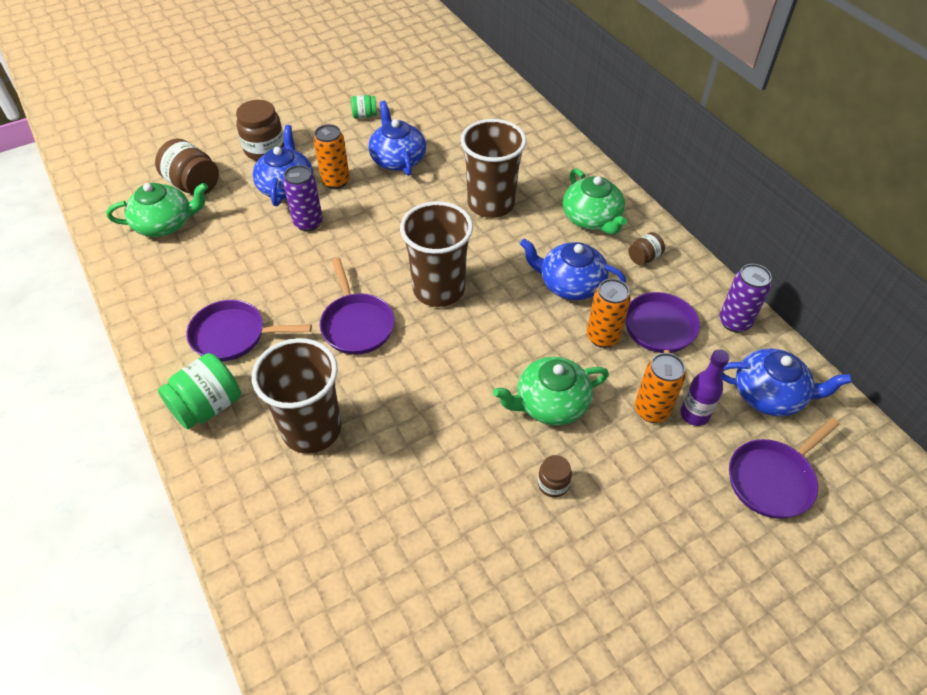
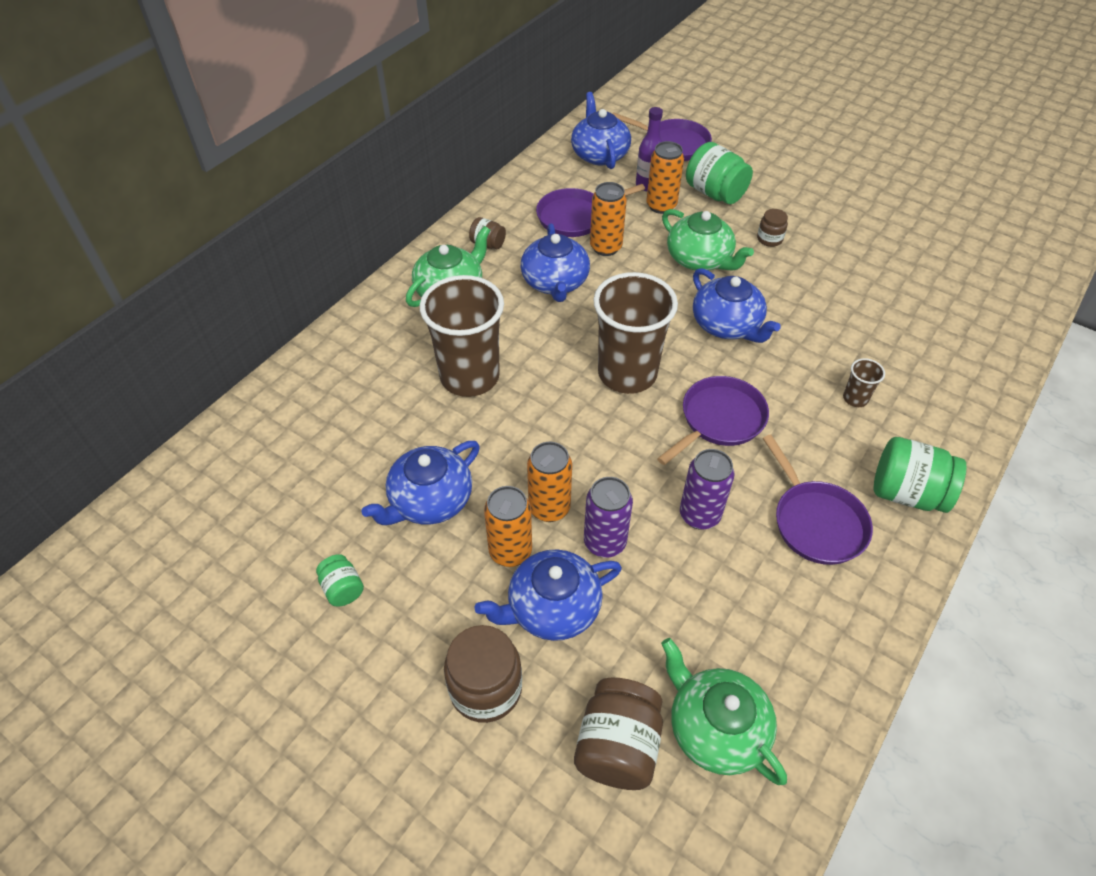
camera: 115 degrees left, 0 degrees up
(312, 429) = (855, 398): brown cup -> brown cup, size x0.41
(352, 207) = (549, 508): none -> orange can
(451, 381) = (727, 325): none -> blue teapot
(656, 473) = (715, 193): none -> green jar
(734, 322) = (535, 180): purple can -> purple can (699, 515)

